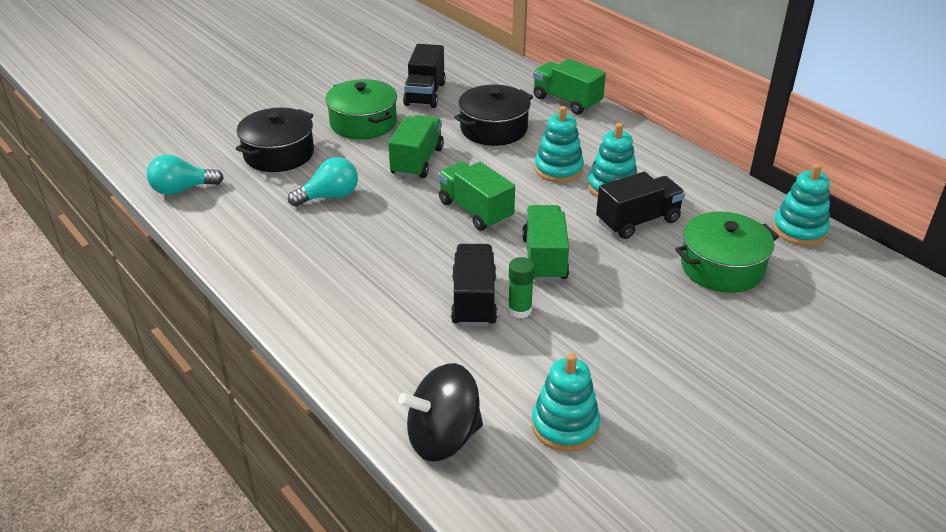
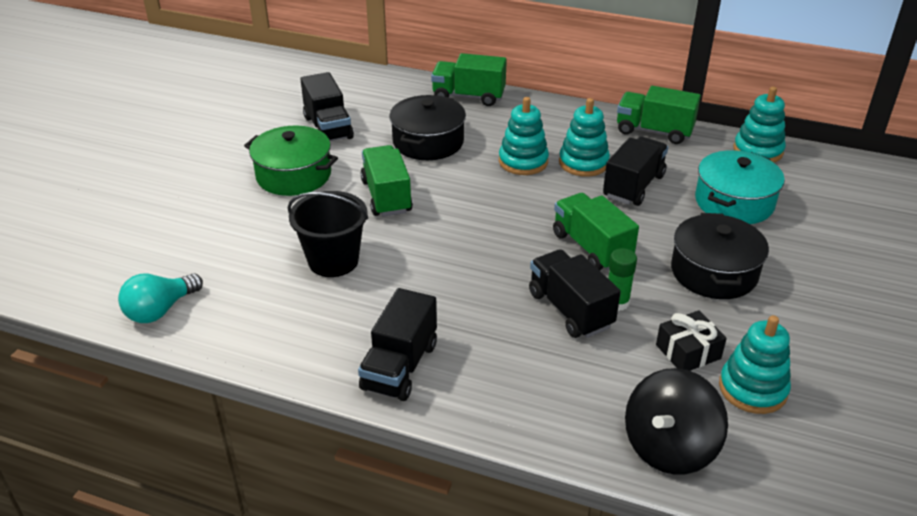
camera: 30 degrees left, 0 degrees up
(279, 154) = (234, 235): black pot -> black pot (714, 272)
(301, 291) = (400, 366): none -> black truck
(329, 196) = (333, 261): turquoise light bulb -> black bucket
(475, 211) = (488, 225): green truck -> green truck (654, 131)
(539, 372) = (688, 351): none -> black gift
(722, 267) = (734, 202): green pot -> turquoise pot

